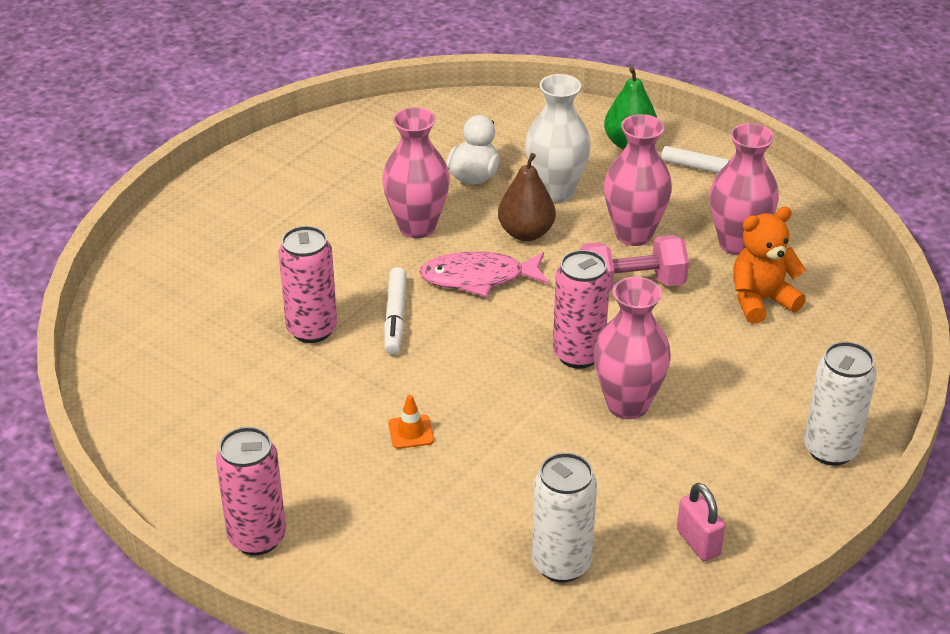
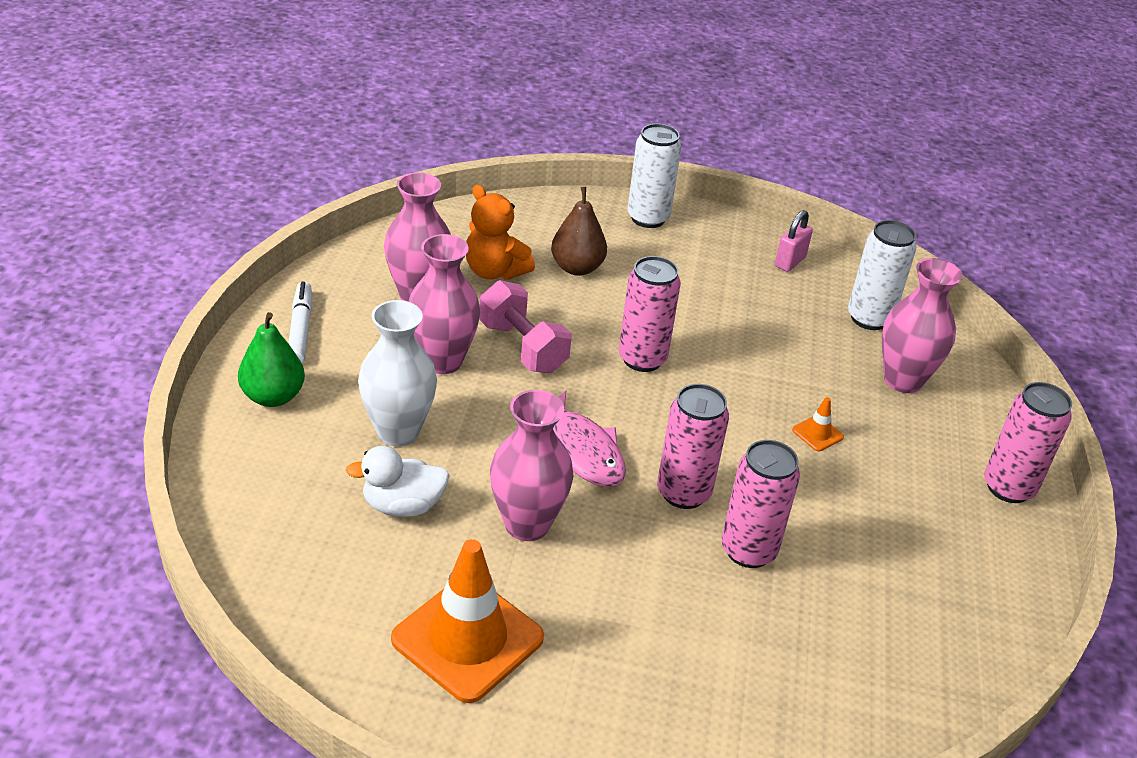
camera: 120 degrees left, 0 degrees up
(335, 175) = (467, 638): none -> orange traffic cone
(395, 317) = (683, 493): white marker -> pink can
(526, 233) = (485, 436): brown pear -> brown pear (577, 268)
(627, 404) = (681, 319): pink vase -> pink vase (903, 380)

